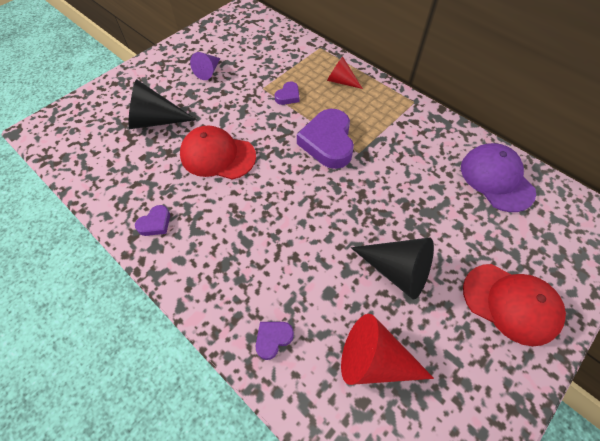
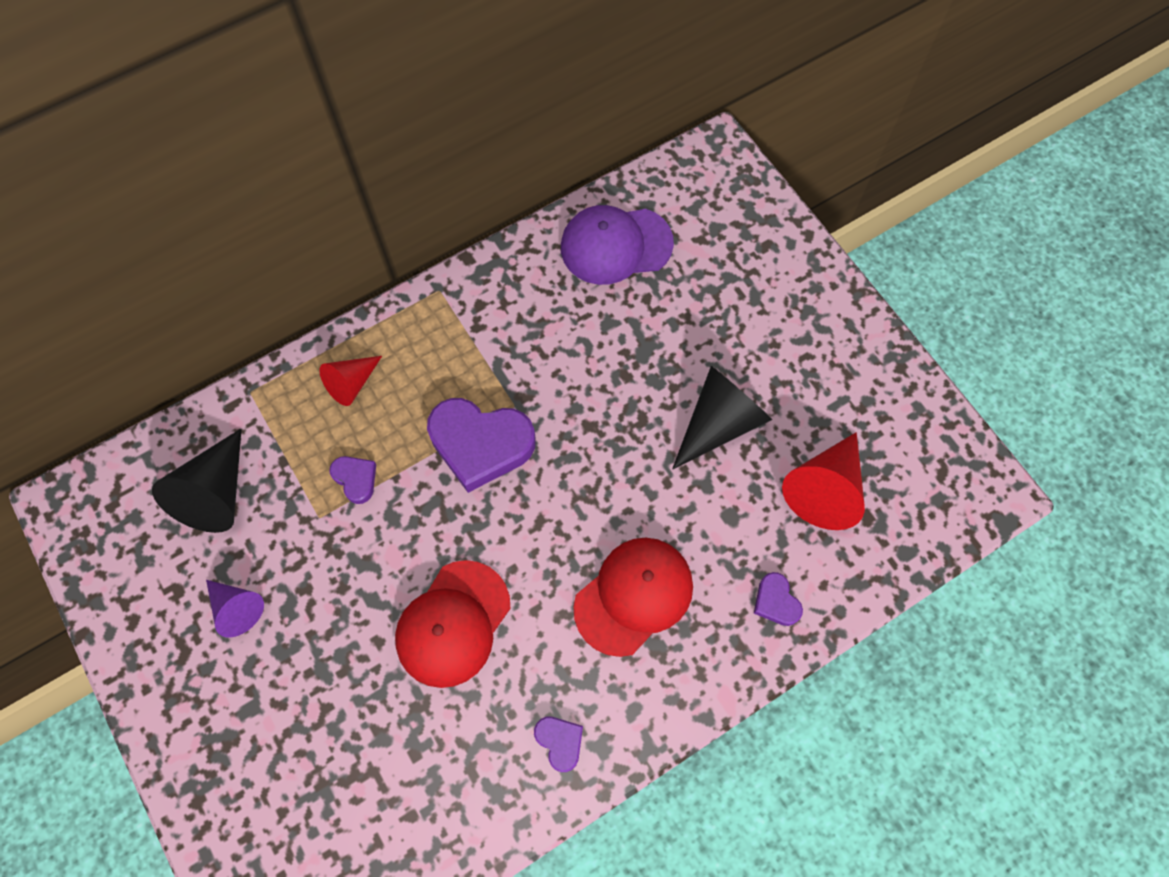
camera: 75 degrees left, 10 degrees up
(156, 120) = (334, 723): black cone -> black cone (216, 493)
(511, 303) = (789, 313): red cap -> red cap (633, 596)

